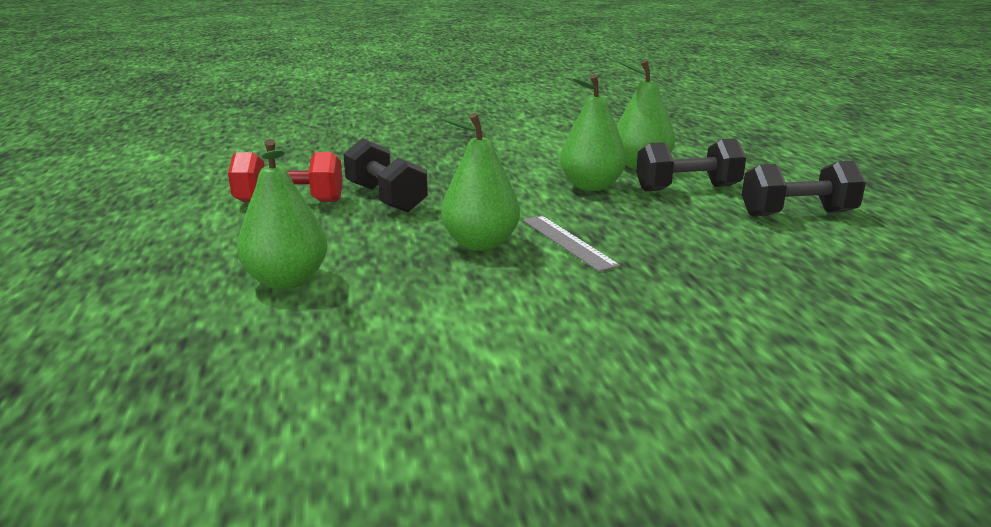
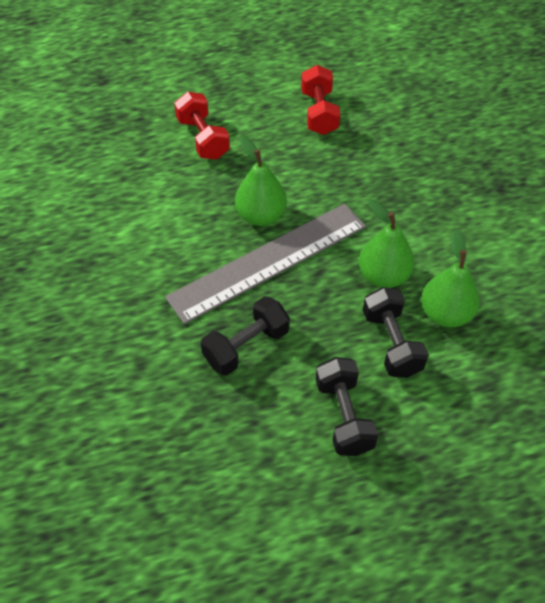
camera: 85 degrees right, 30 degrees up
(287, 281) = (203, 138): green pear -> red dumbbell
(386, 198) = (334, 158): black dumbbell -> black dumbbell (246, 346)
(568, 242) = (268, 261): grey ruler -> grey ruler, size x2.24

